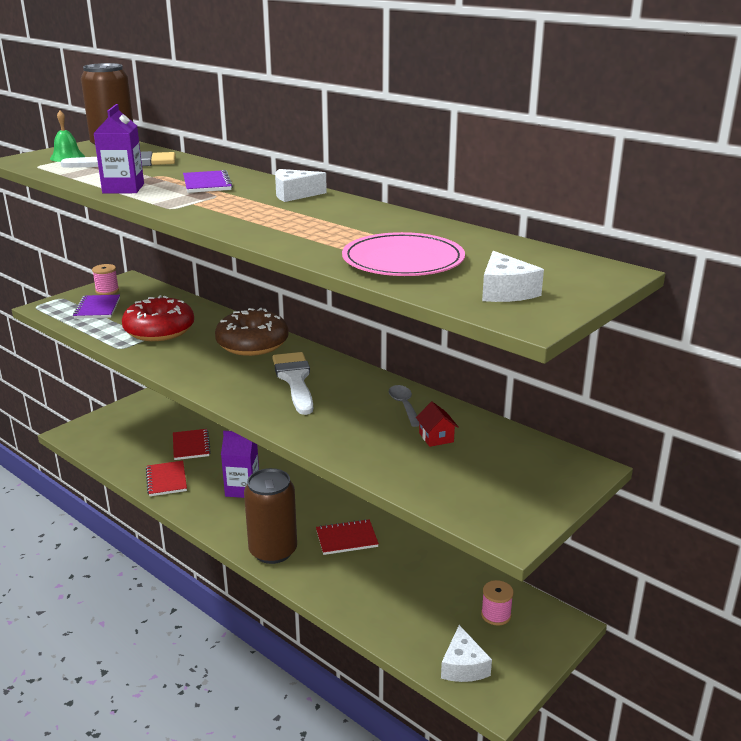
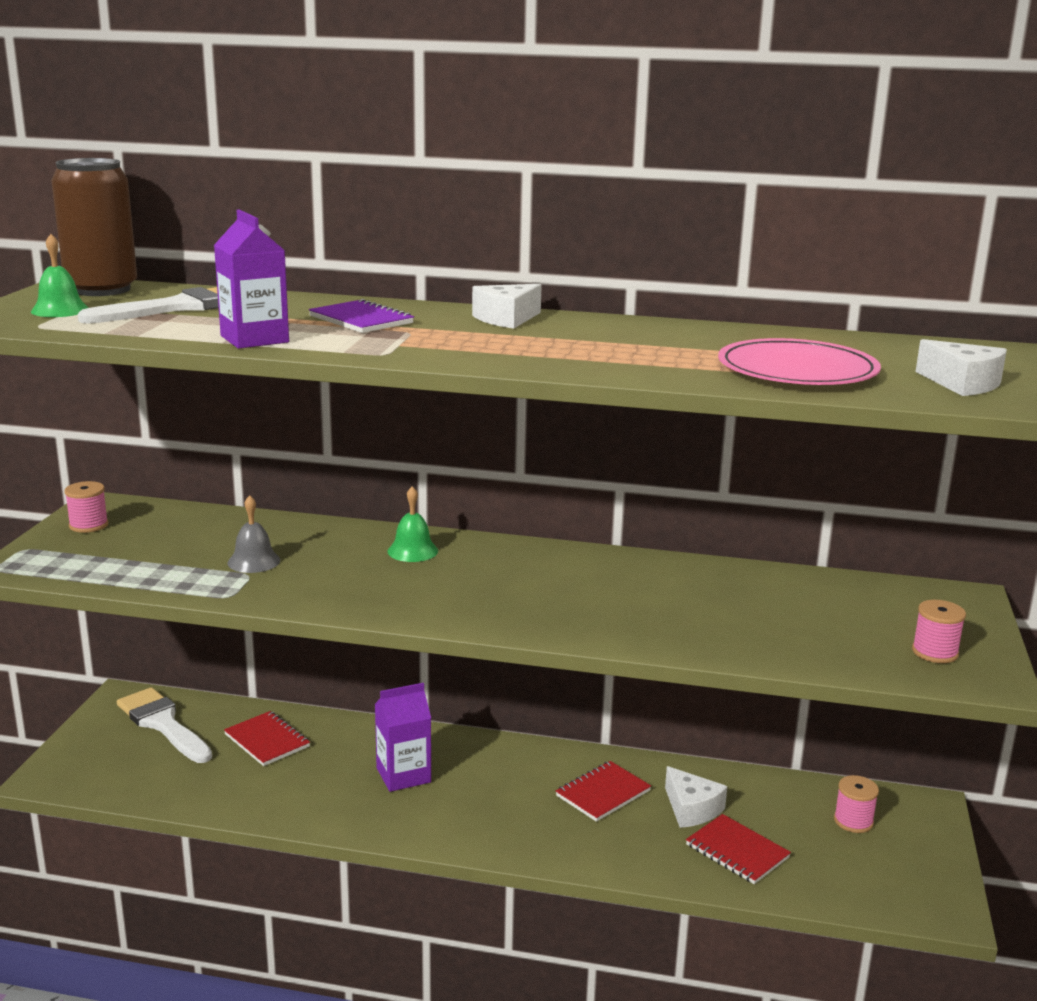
camera: 30 degrees left, 5 degrees down
(97, 308) = (109, 552): purple notebook -> none
(159, 330) = (254, 561): red donut -> grey bell
(166, 480) = (280, 796): red notebook -> red notebook (737, 851)
(252, 344) = (412, 551): brown donut -> green bell
(273, 551) = (528, 838): brown can -> none
(295, 380) = (531, 581): white brush -> white brush (163, 724)
(404, 405) = (700, 579): grey spoon -> none
(436, 437) = (782, 605): red house -> none
(463, 666) = (879, 889): white cheese -> white cheese (691, 809)
(498, 501) = (935, 652): none -> pink spool

